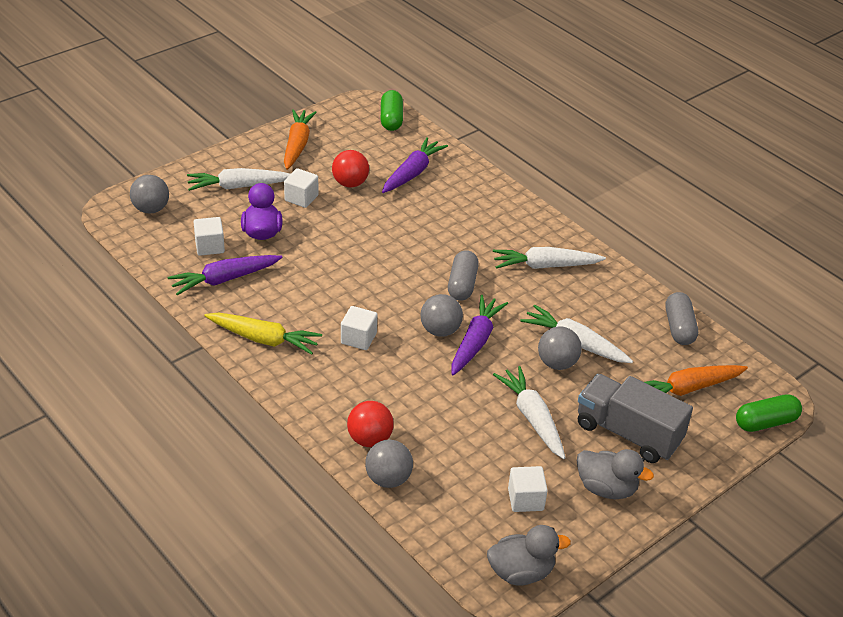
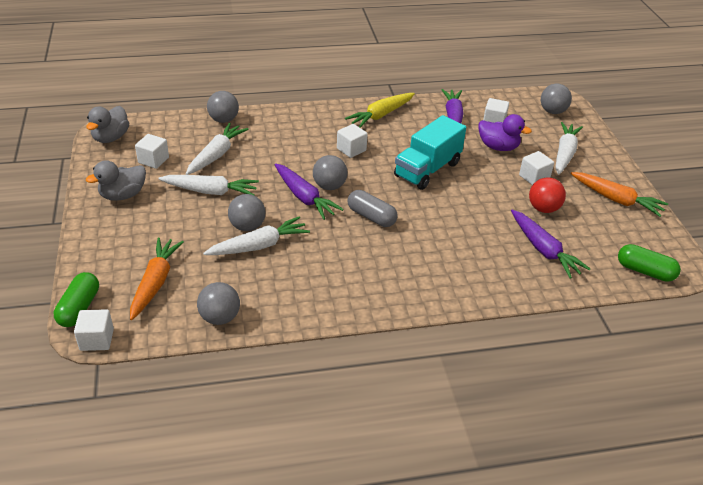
camera: 120 degrees right, 0 degrees up
(348, 270) = (427, 169): none -> turquoise truck
(369, 439) = (260, 124): red ball -> none
(545, 266) = (360, 273): white carrot -> white carrot (216, 155)
(628, 433) = (152, 228): grey truck -> none
(679, 328) = (220, 317): grey capsule -> grey ball
(779, 390) = (97, 339): none -> white cube

